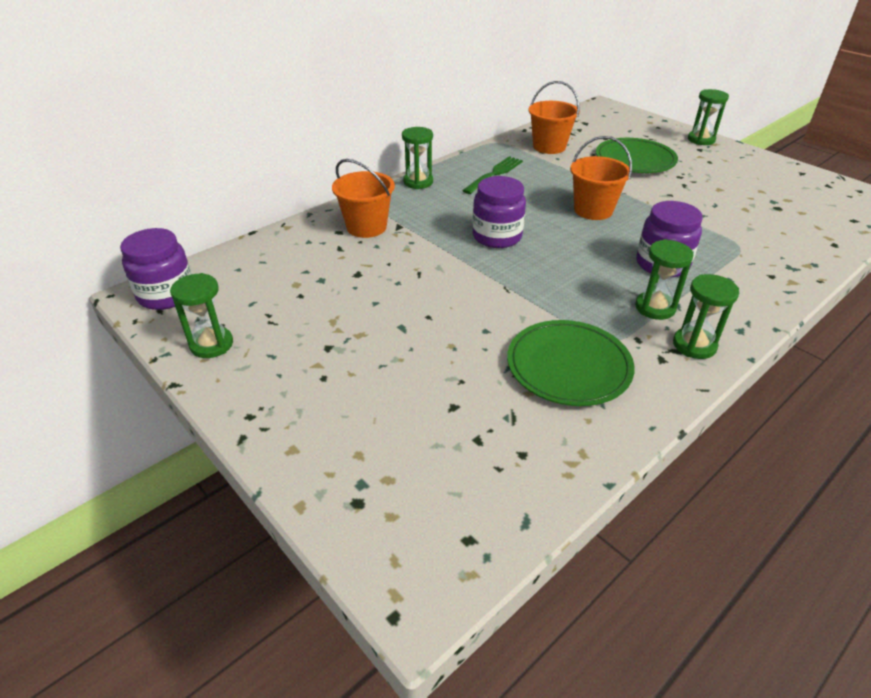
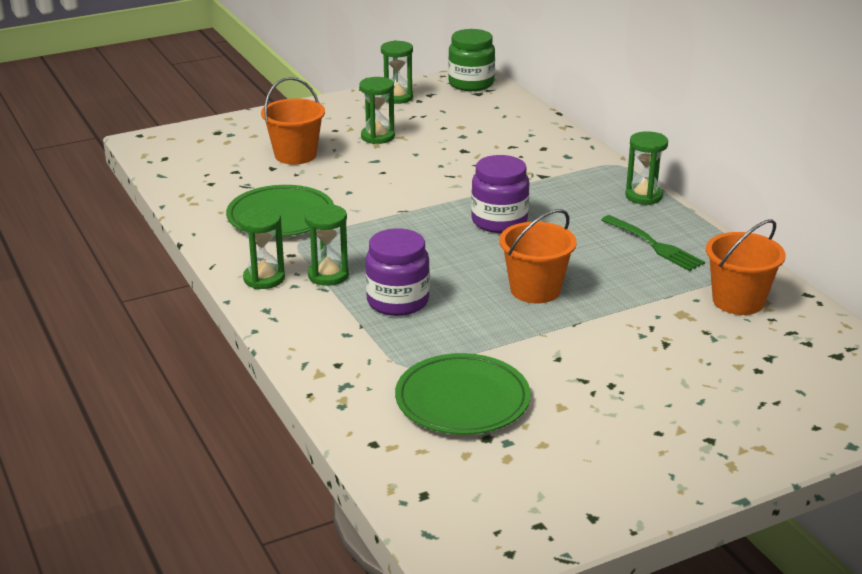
camera: 105 degrees right, 10 degrees down
(166, 295) = (471, 83): purple jar -> green jar
(366, 227) = (547, 160): orange bucket -> orange bucket (295, 155)
(635, 160) = (678, 362): green plate -> green plate (462, 400)
(701, 140) = (751, 455): green hourglass -> green hourglass (377, 137)

